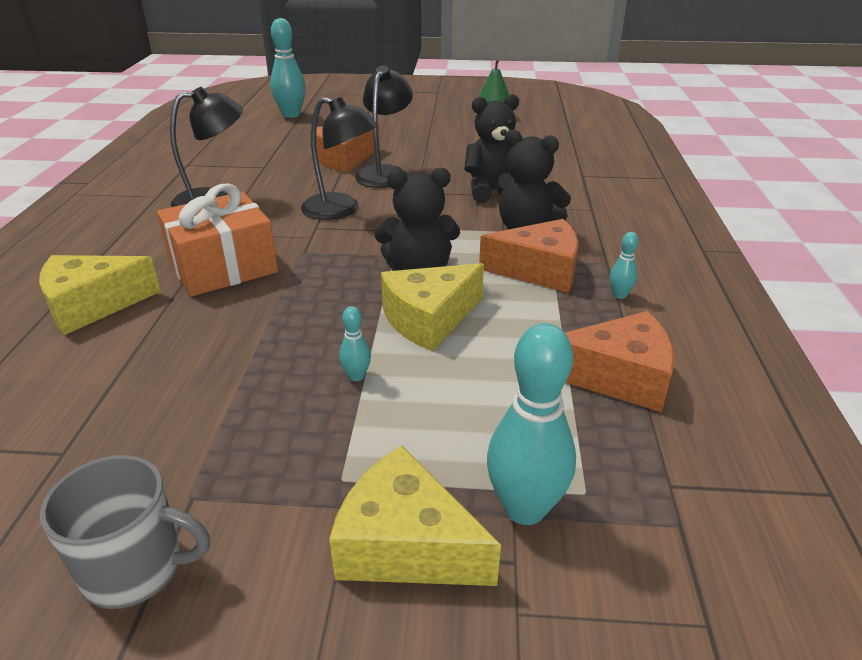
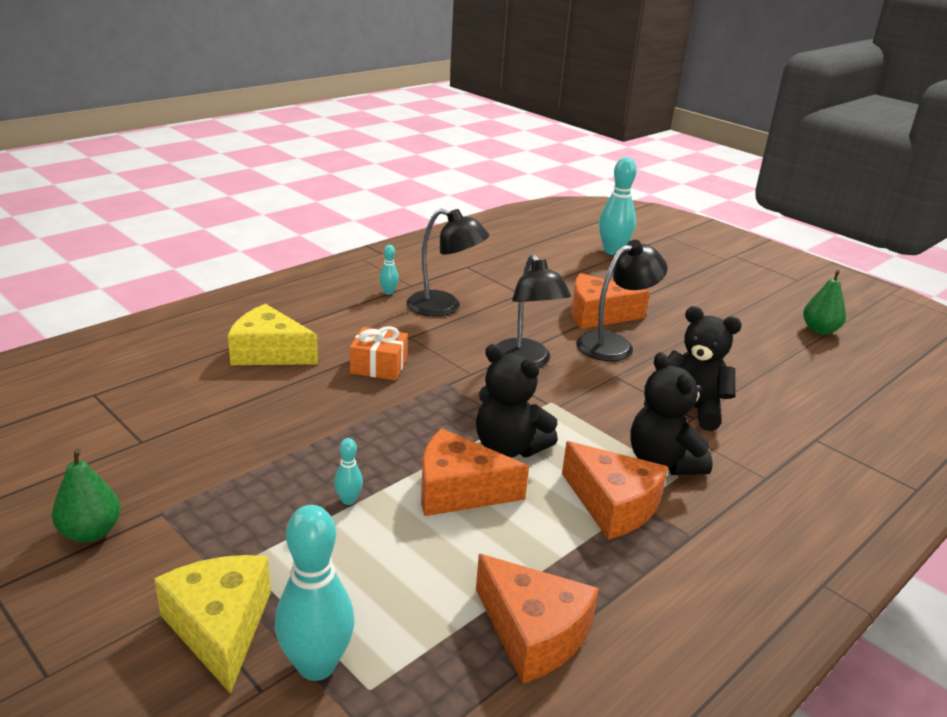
camera: 40 degrees right, 5 degrees down
(136, 568) = (90, 532): grey mug -> green pear
(223, 267) = (378, 366): orange gift -> orange gift, size x0.59
(429, 319) = (458, 491): yellow cheese -> orange cheese
(619, 295) = (652, 571): turquoise bowling pin -> turquoise bowling pin (388, 292)

